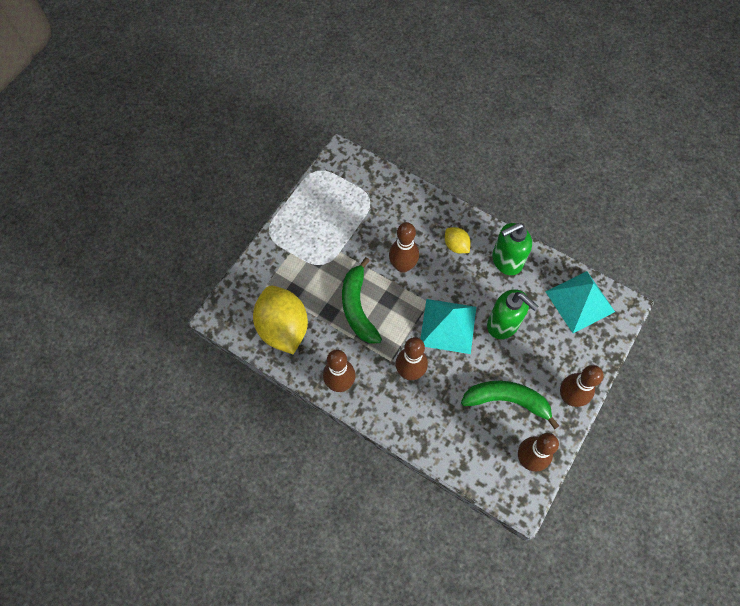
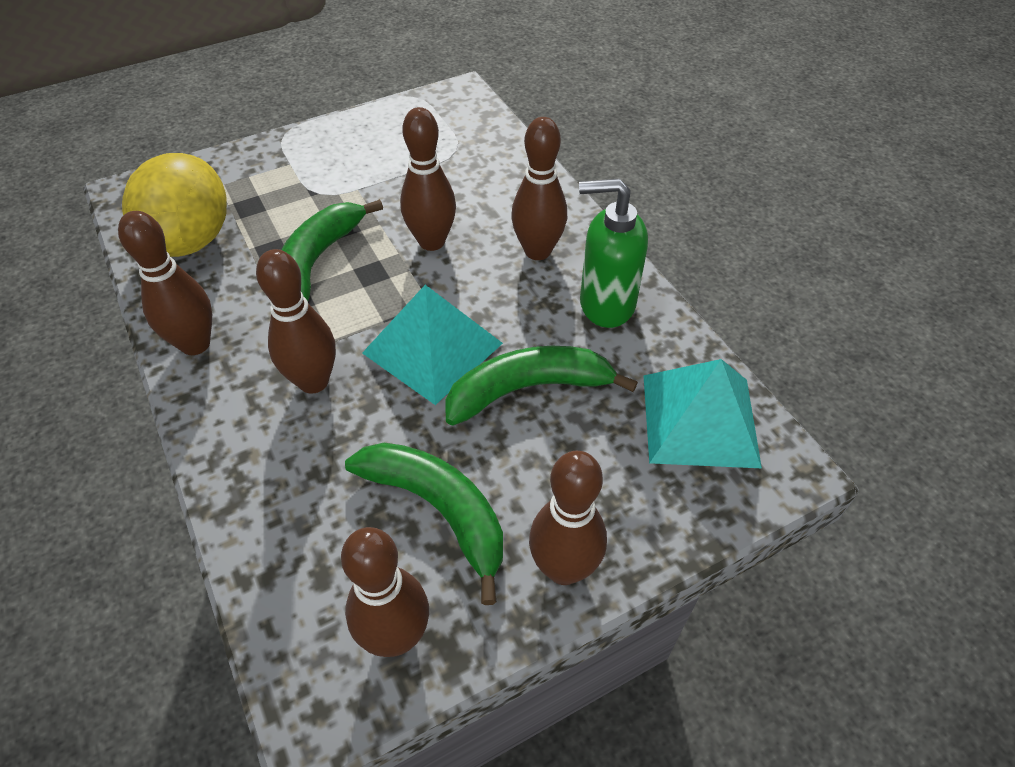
camera: 30 degrees right, 15 degrees down
(456, 245) = (537, 251): yellow lemon -> brown bowling pin
(503, 324) = (528, 389): green soap dispenser -> green banana

